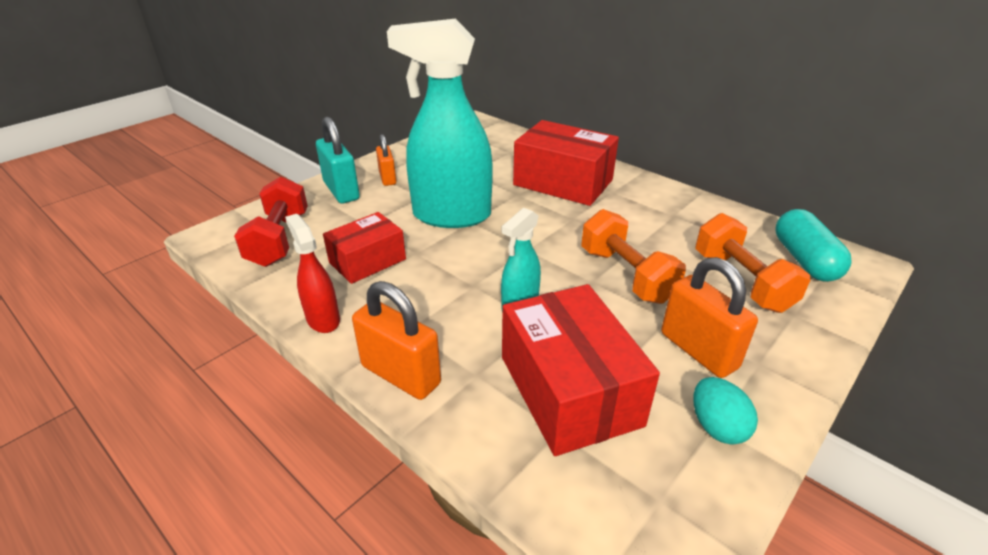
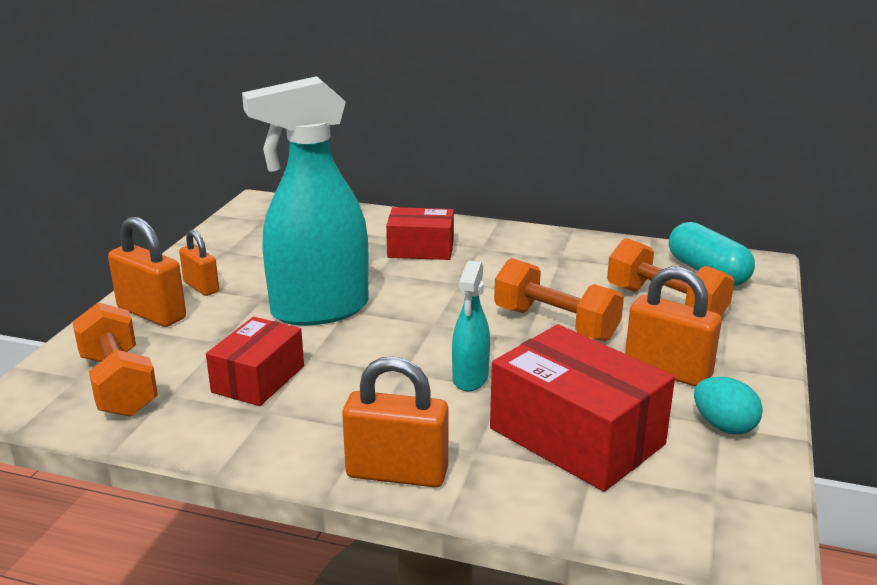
camera: 25 degrees left, 10 degrees down
(279, 239) = (118, 384): red dumbbell -> orange dumbbell
(323, 319) = (258, 449): red spray bottle -> none
(341, 191) = (151, 313): turquoise padlock -> orange padlock
(563, 182) = (421, 249): red box -> red box, size x0.62

